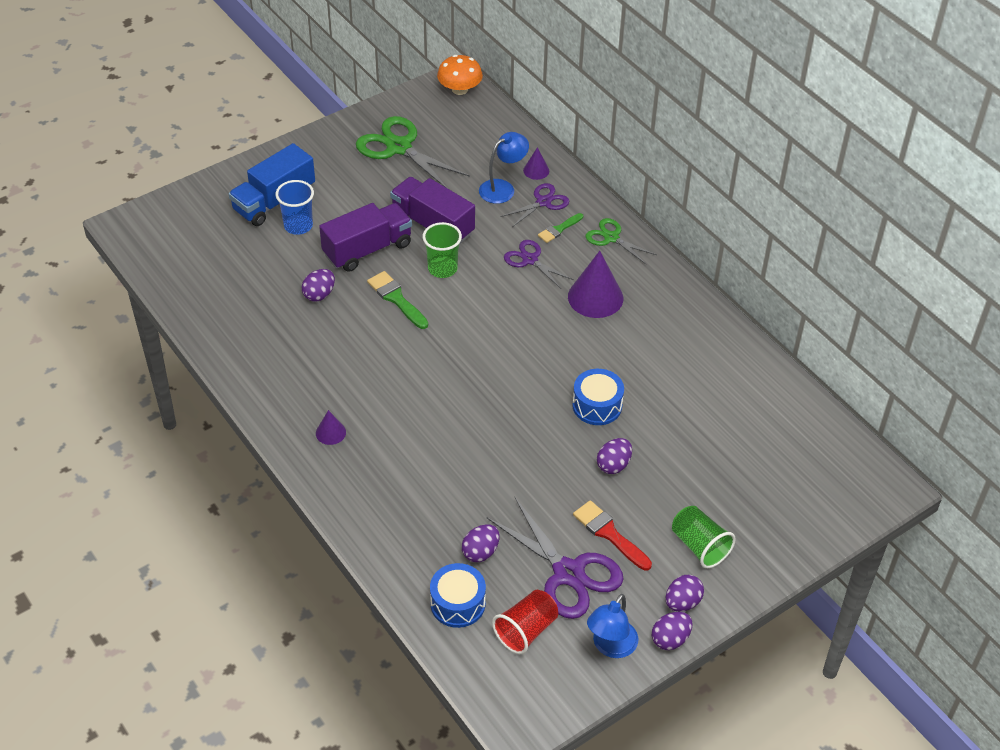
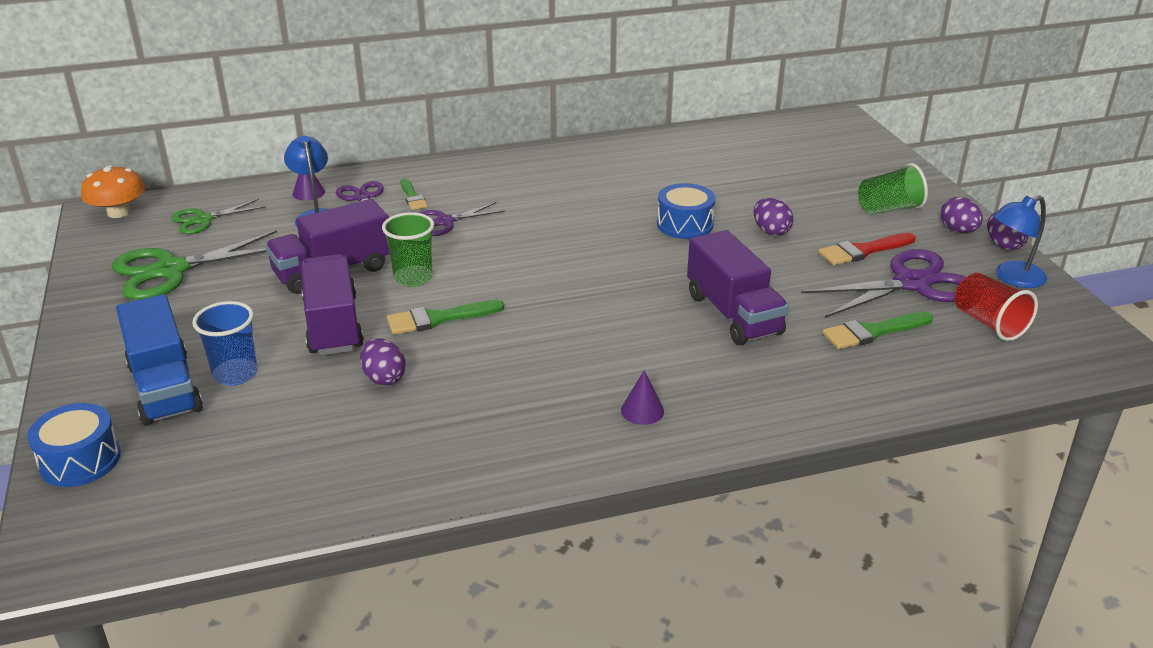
camera: 70 degrees left, 15 degrees down
(458, 603) = (946, 361): blue drum -> blue drum (80, 460)
(470, 461) = (733, 314): none -> purple truck
(480, 552) = (872, 332): purple egg -> green brush
(595, 297) = (530, 197): purple cone -> none
(610, 647) = (1012, 278): blue lamp -> blue lamp turned 105 degrees clockwise
(611, 238) = (450, 172): green scissors -> green scissors (203, 219)

